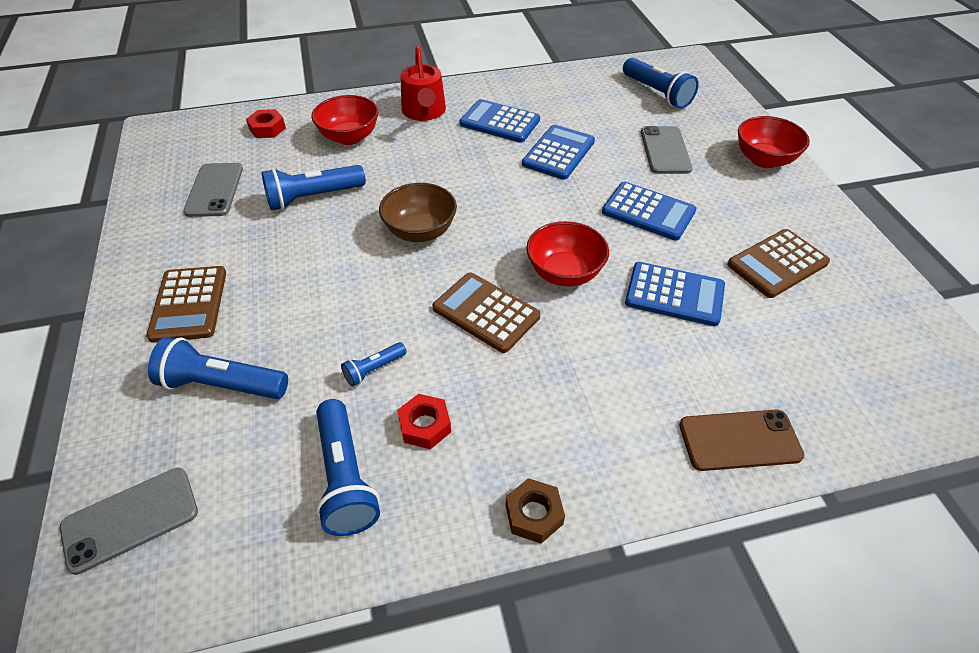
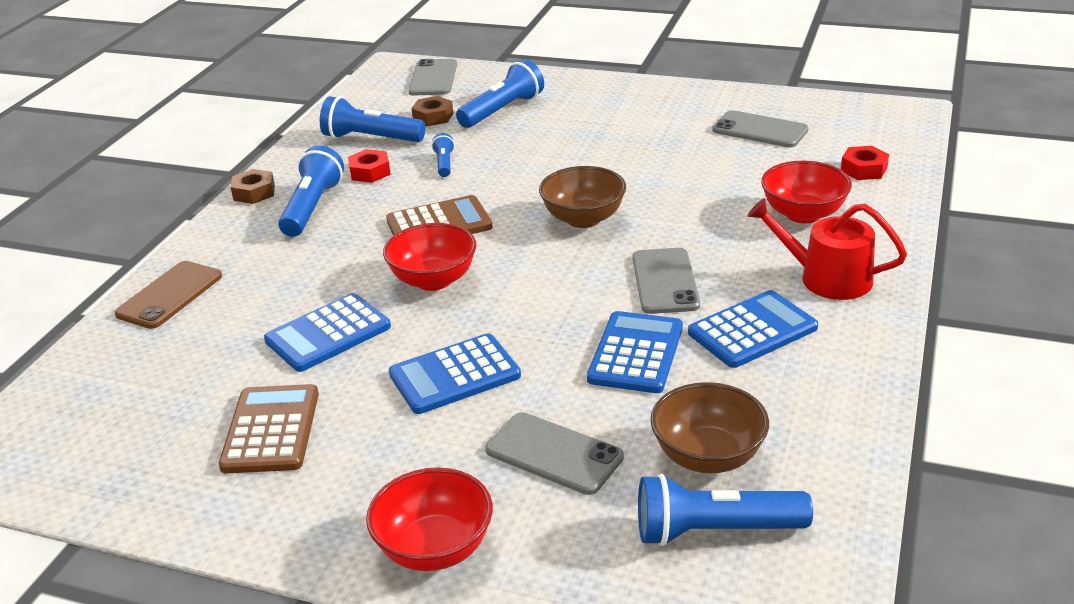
camera: 125 degrees right, 15 degrees down
(189, 304) = (602, 106): brown calculator -> none
(261, 445) = (433, 117): none -> brown nut
(313, 197) = (699, 175): blue flashlight -> blue flashlight (312, 207)
(475, 166) = (665, 281): none -> grey phone
(558, 153) = (636, 353): blue calculator -> blue calculator turned 135 degrees counterclockwise
(614, 107) = (708, 456): none -> brown bowl

